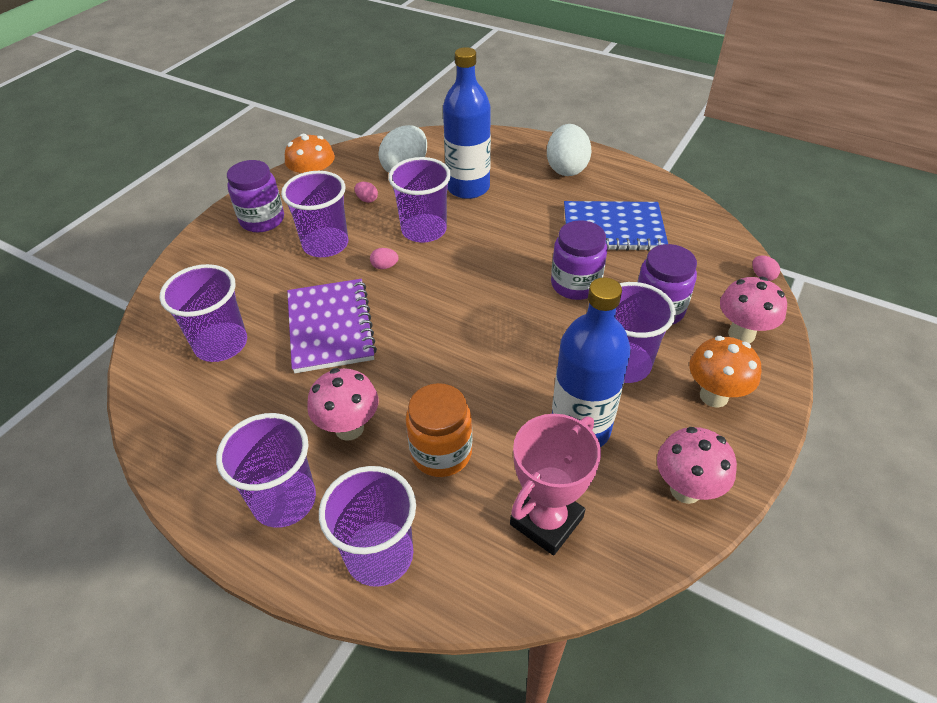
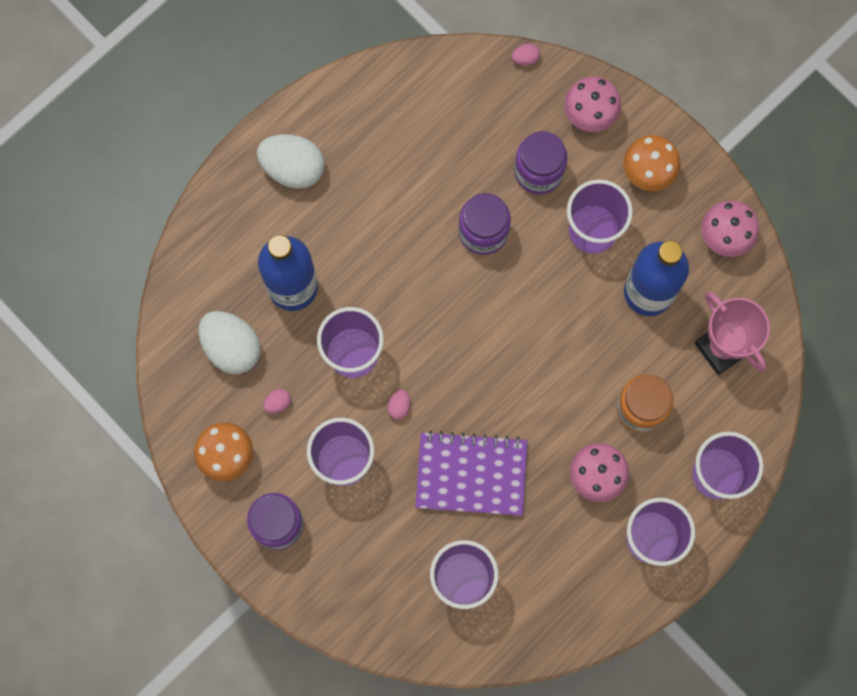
camera: 75 degrees left, 30 degrees up
(613, 229) = (414, 163): blue notebook -> none

